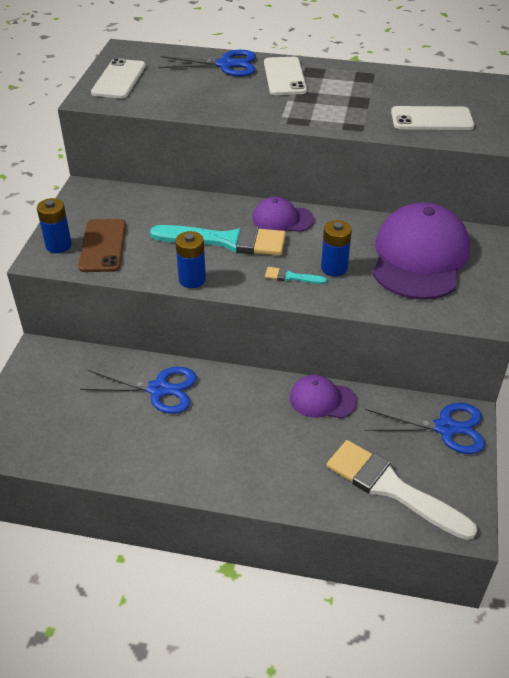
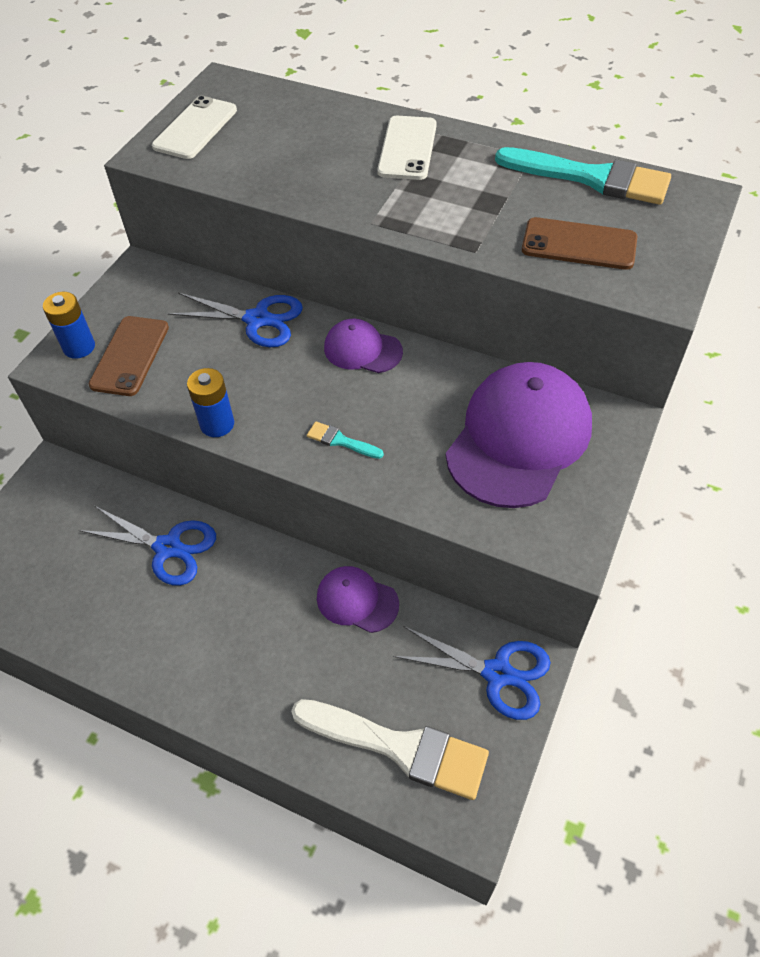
camera: 15 degrees right, 10 degrees up
(226, 65) = (339, 120): blue scissors -> blue scissors (258, 319)
(226, 241) = (280, 372): turquoise brush -> turquoise brush (591, 178)
(334, 268) = (400, 436): blue battery -> none
(392, 488) = (398, 747): white brush -> white brush turned 150 degrees clockwise
(431, 119) = (579, 244): white phone -> brown phone

